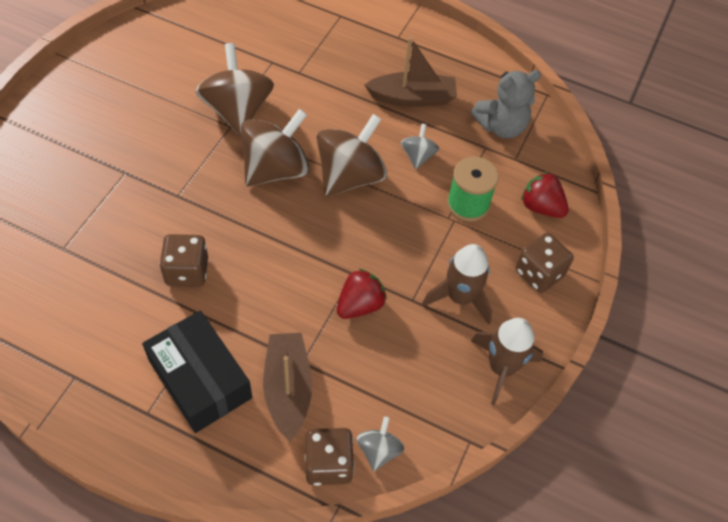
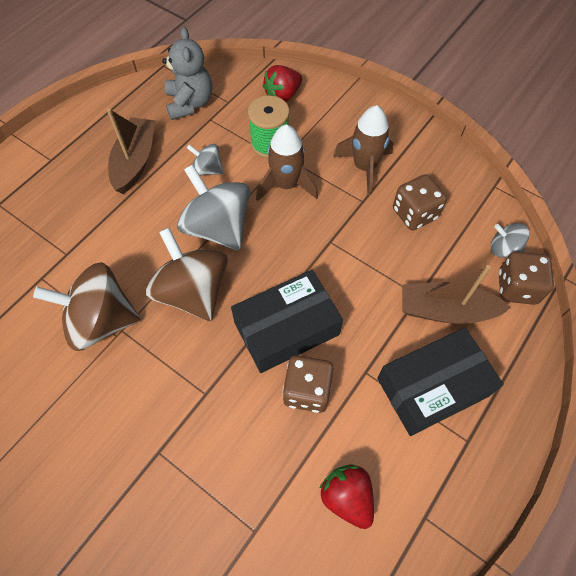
camera: 75 degrees left, 5 degrees up
(248, 247) = (286, 328): none -> black box
(350, 176) = (218, 227): brown spinning top -> grey spinning top
(360, 305) = (364, 241): red strawberry -> red strawberry (347, 497)
(501, 368) = (432, 153): brown rocket -> brown rocket (286, 185)
(539, 273) = (347, 111): brown dice -> brown dice (414, 214)

